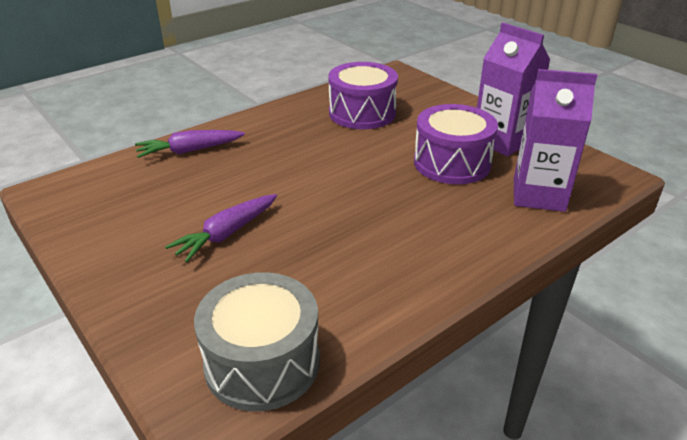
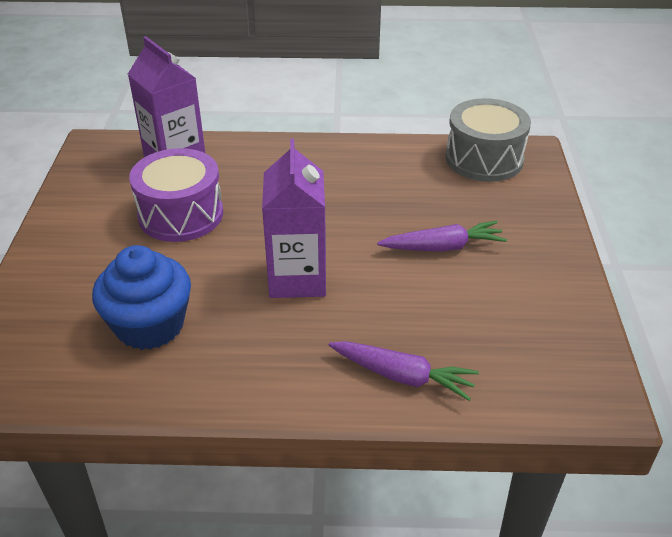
camera: 140 degrees left, 5 degrees up
(362, 113) = (150, 325): purple drum -> blue cupcake
(502, 141) = (100, 212): purple carton -> purple carton (297, 278)

